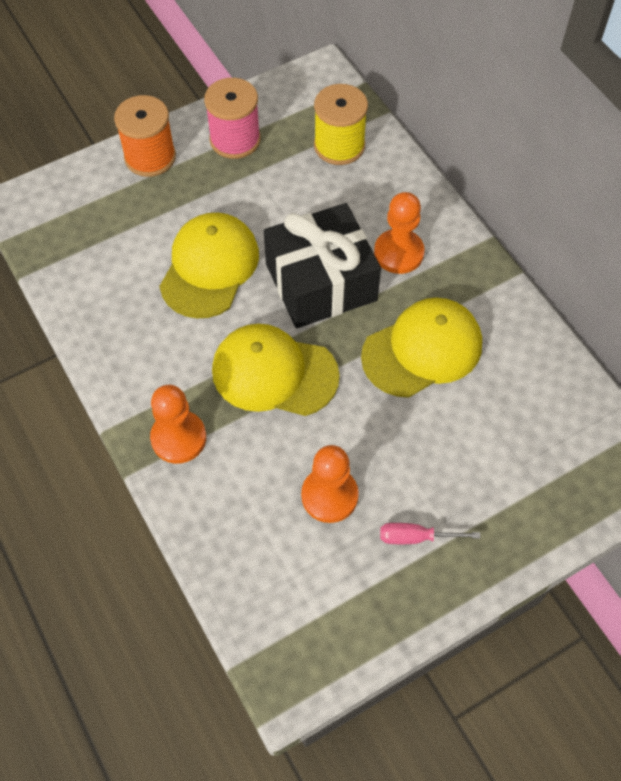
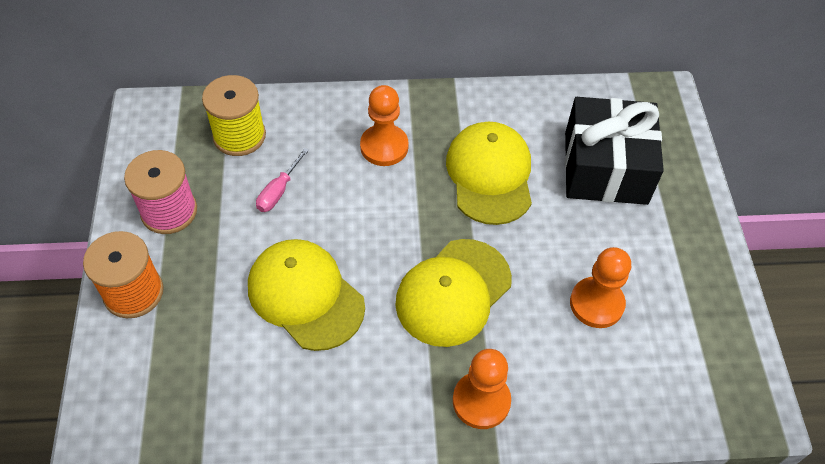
camera: 65 degrees left, 5 degrees down
(321, 282) = (378, 215): black gift -> black gift (605, 167)
(415, 537) = (660, 259): pink screwdriver -> pink screwdriver (278, 191)

